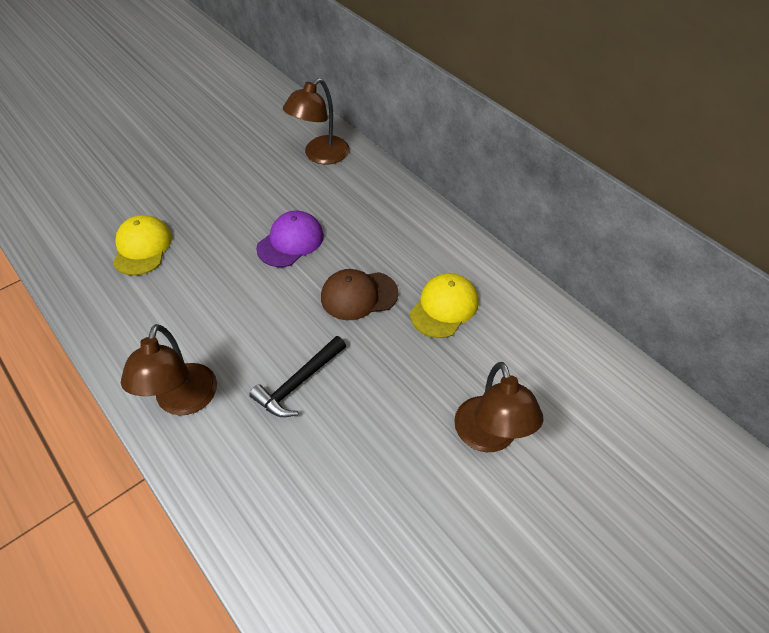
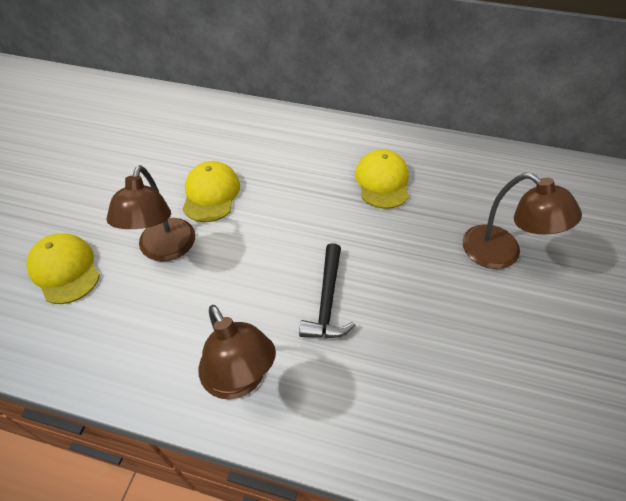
camera: 35 degrees left, 0 degrees up
(290, 242) = (211, 194): purple cap -> yellow cap
(320, 155) = (172, 116): brown lamp -> brown lamp (164, 250)
(359, 295) = (310, 206): brown cap -> none

